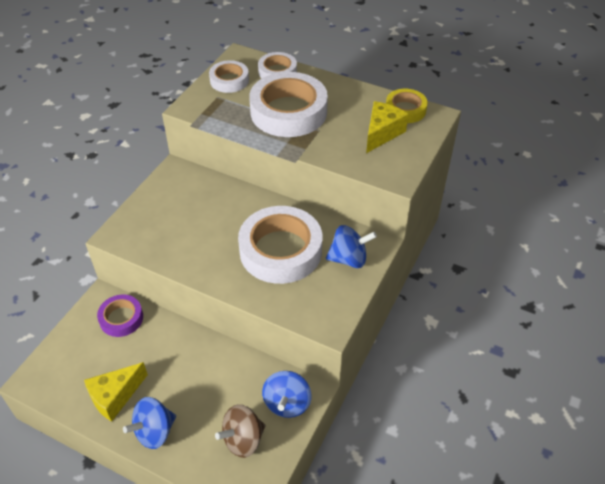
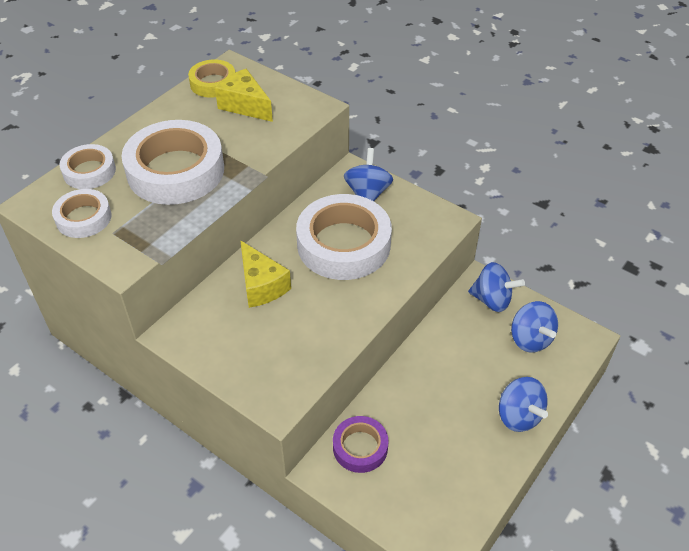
camera: 80 degrees left, 0 degrees up
(115, 396) = (472, 454): yellow cheese -> yellow cheese (261, 285)
(243, 439) = (530, 339): brown spinning top -> blue spinning top

